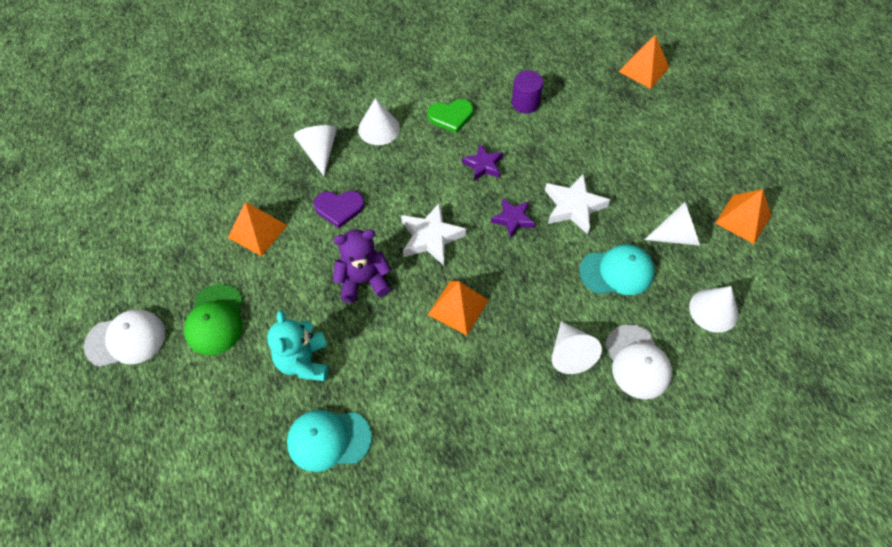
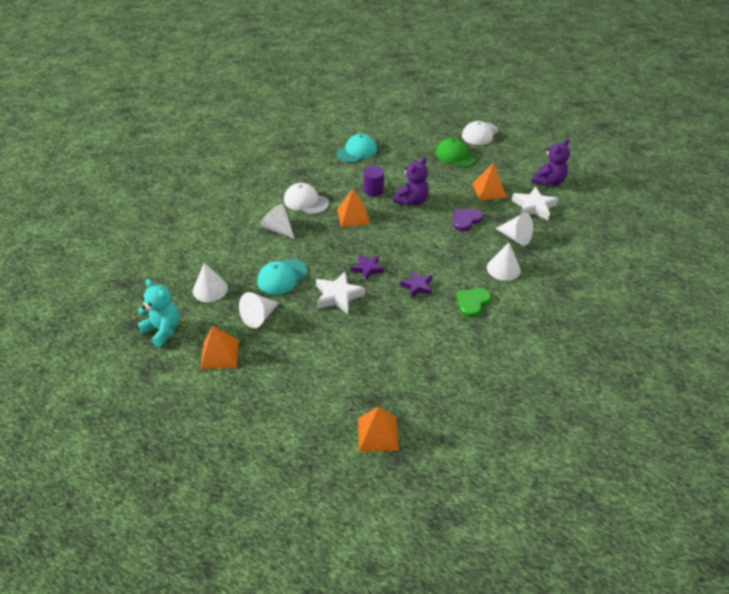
camera: 140 degrees right, 15 degrees down
(178, 194) = (548, 181): none -> purple teddy bear
(304, 361) = (399, 164): turquoise teddy bear -> turquoise teddy bear (163, 330)
(431, 237) = (402, 235): white star -> white star (533, 207)
(525, 103) = (436, 343): purple cylinder -> purple cylinder (373, 190)
(637, 362) = (239, 244): white cap -> white cap (306, 201)

